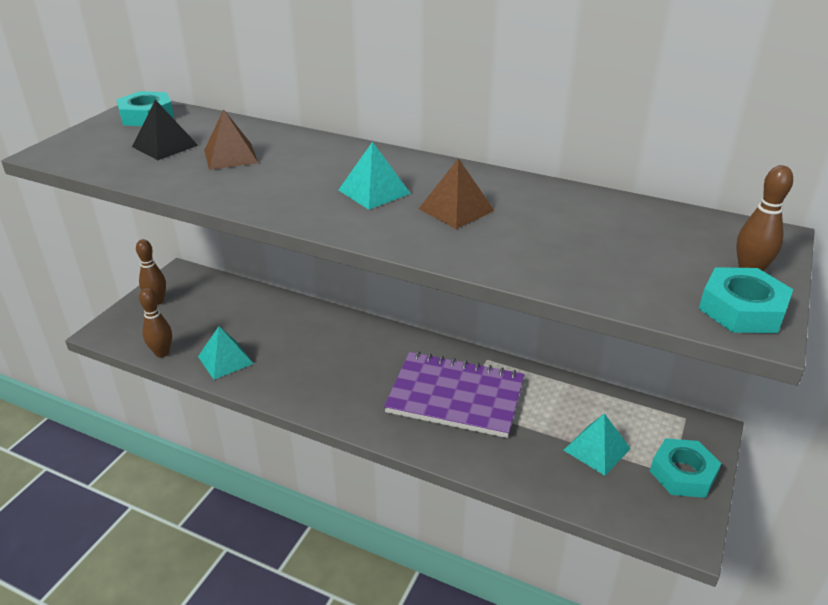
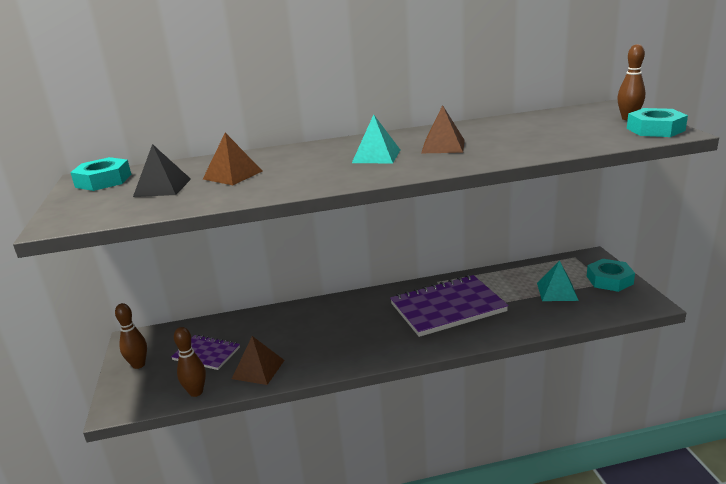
camera: 35 degrees left, 10 degrees down
(209, 320) = (206, 354): none -> purple notebook
(225, 360) = (258, 369): turquoise pyramid -> brown pyramid

